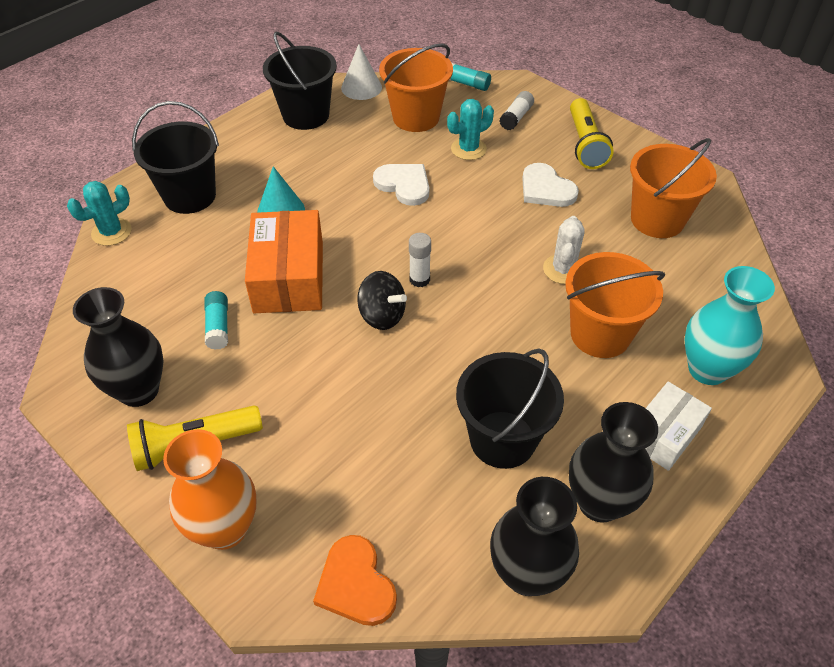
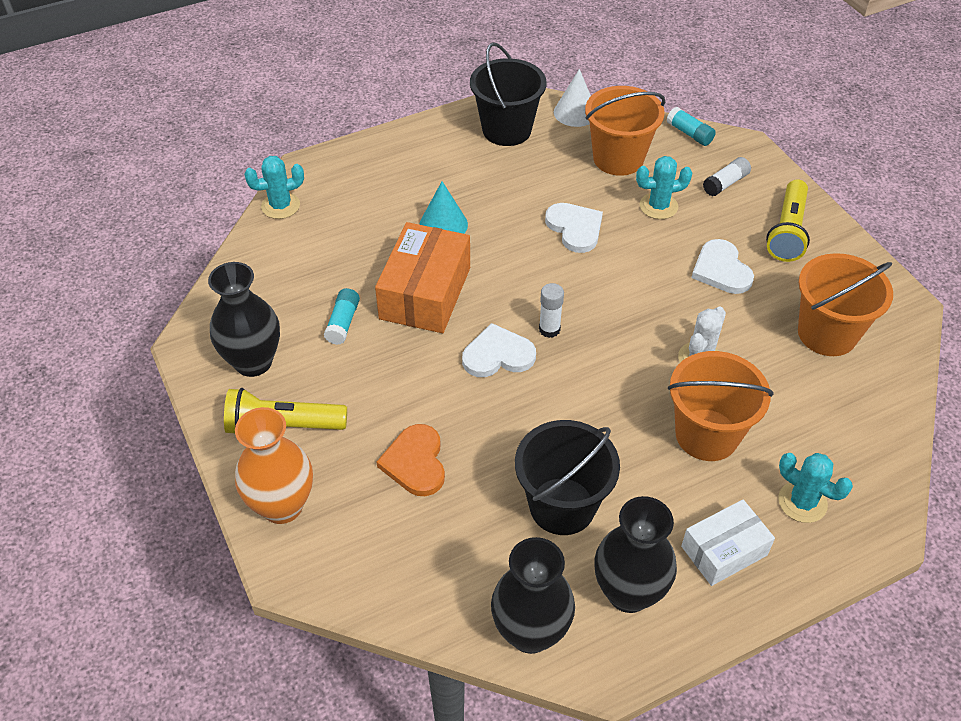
camera: 20 degrees right, 0 degrees up
(190, 196) = (363, 188): black bucket -> none
(355, 584) = (374, 589): orange heart -> orange heart (415, 462)
(382, 315) = (498, 355): black spinning top -> white heart
(707, 369) = (802, 502): turquoise vase -> turquoise cactus

